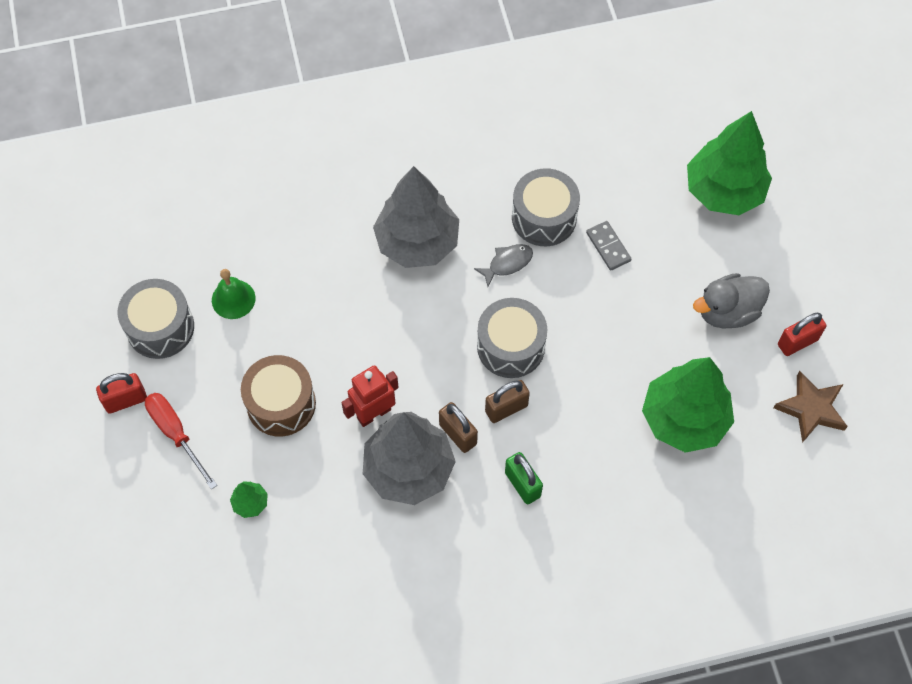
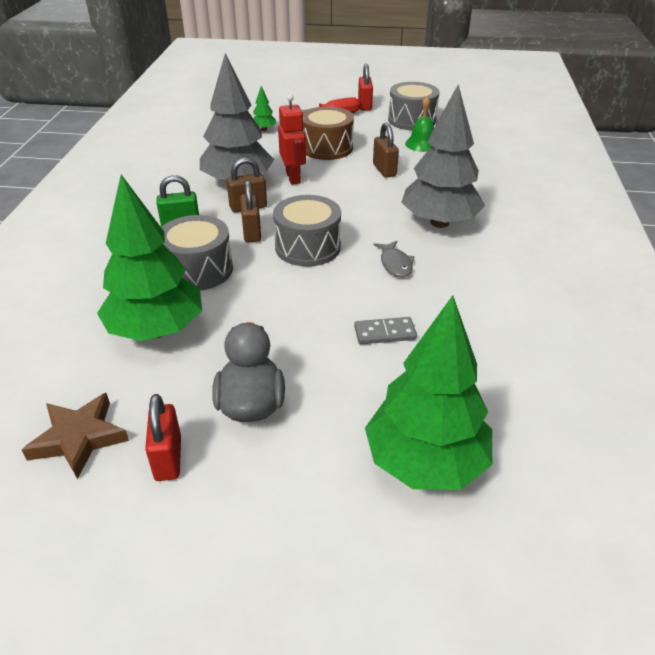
camera: 110 degrees right, 25 degrees down
(319, 322) = (384, 170): none -> brown padlock
(544, 217) = (440, 298): grey drum -> grey drum (198, 270)

